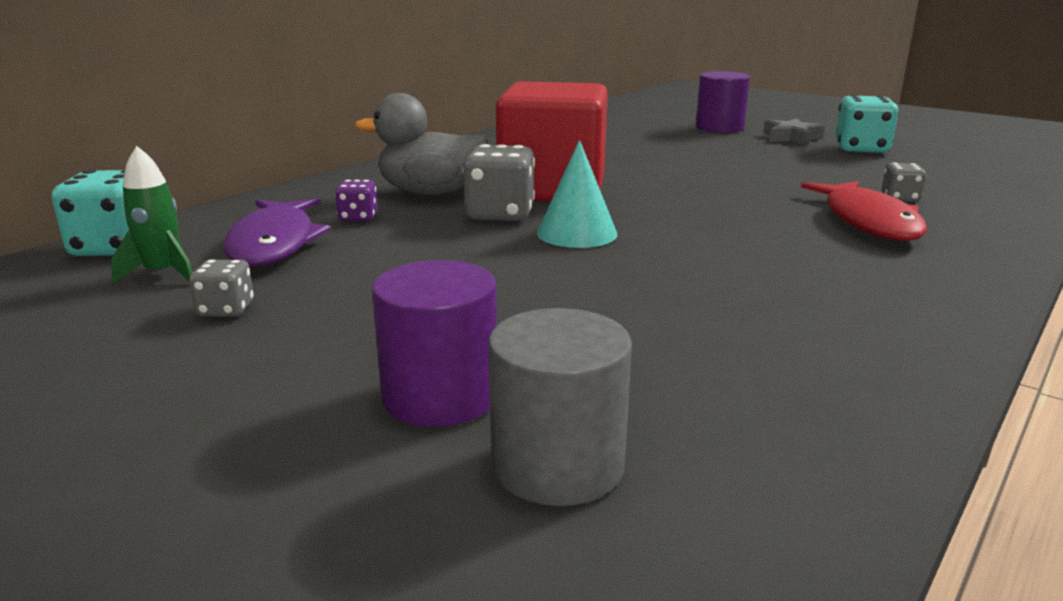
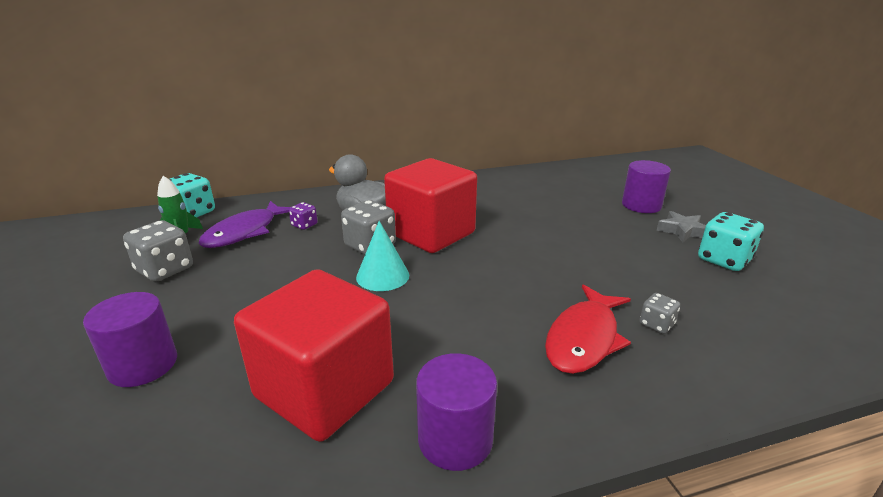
camera: 35 degrees right, 5 degrees up
(226, 310) = (165, 270): grey dice -> grey dice, size x1.84
(557, 465) = (109, 435): grey cylinder -> none
(725, 329) = (325, 389): none -> red cube
(917, 314) = (455, 439): none -> purple cylinder

